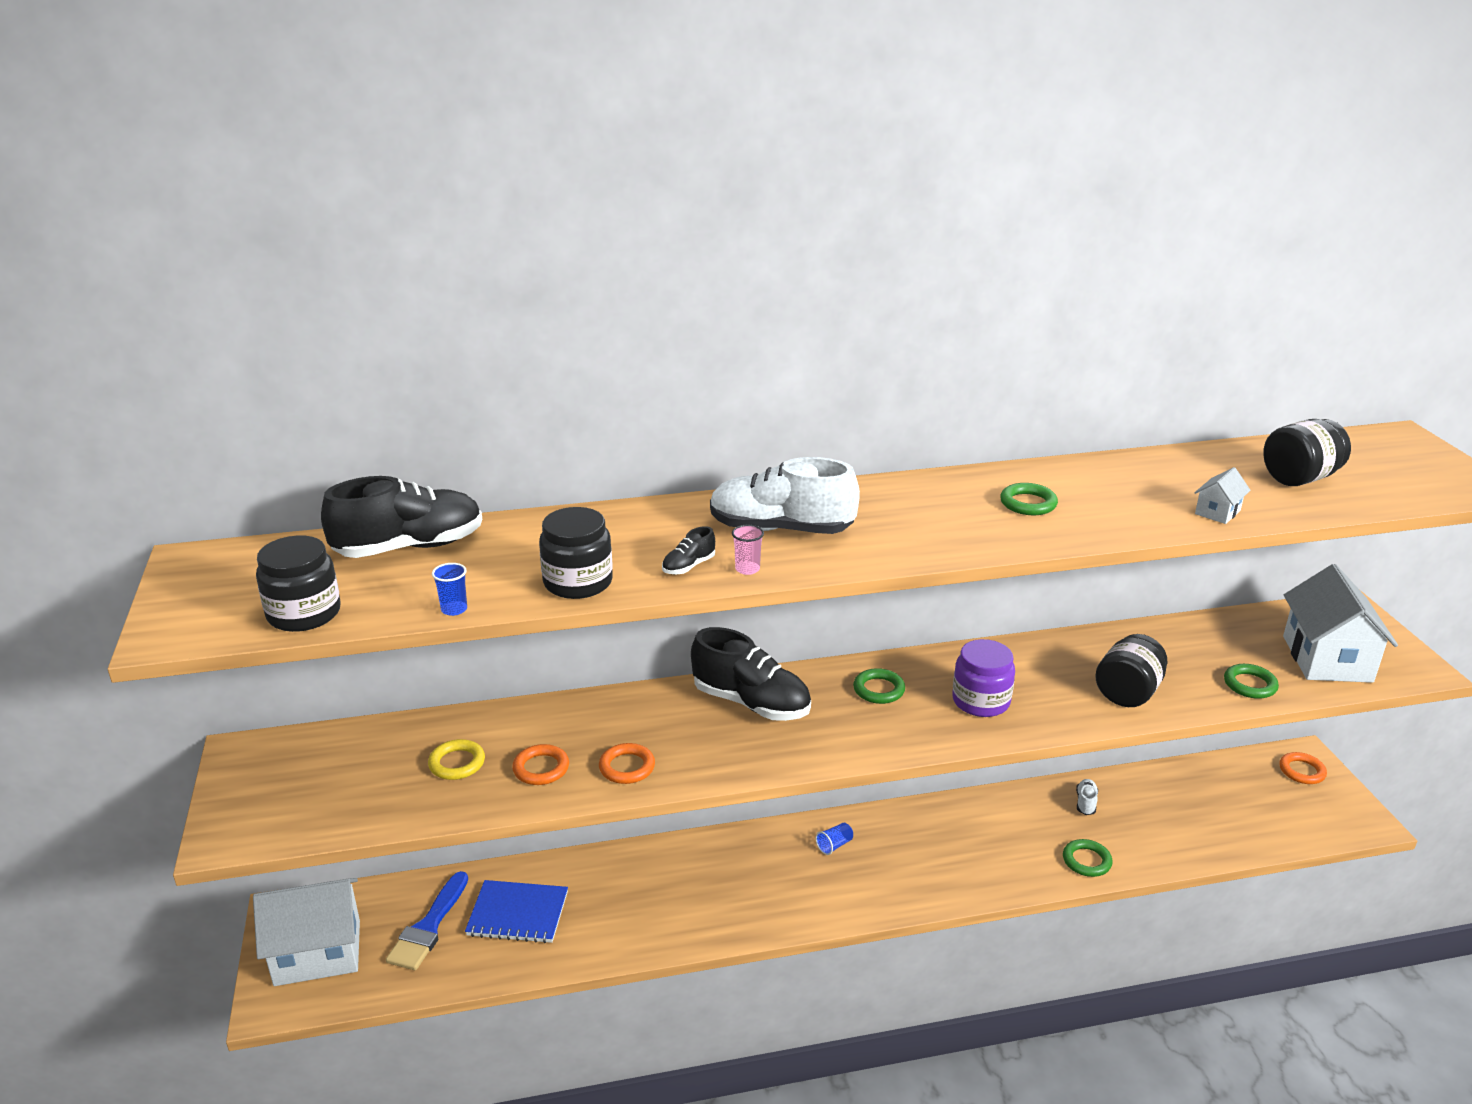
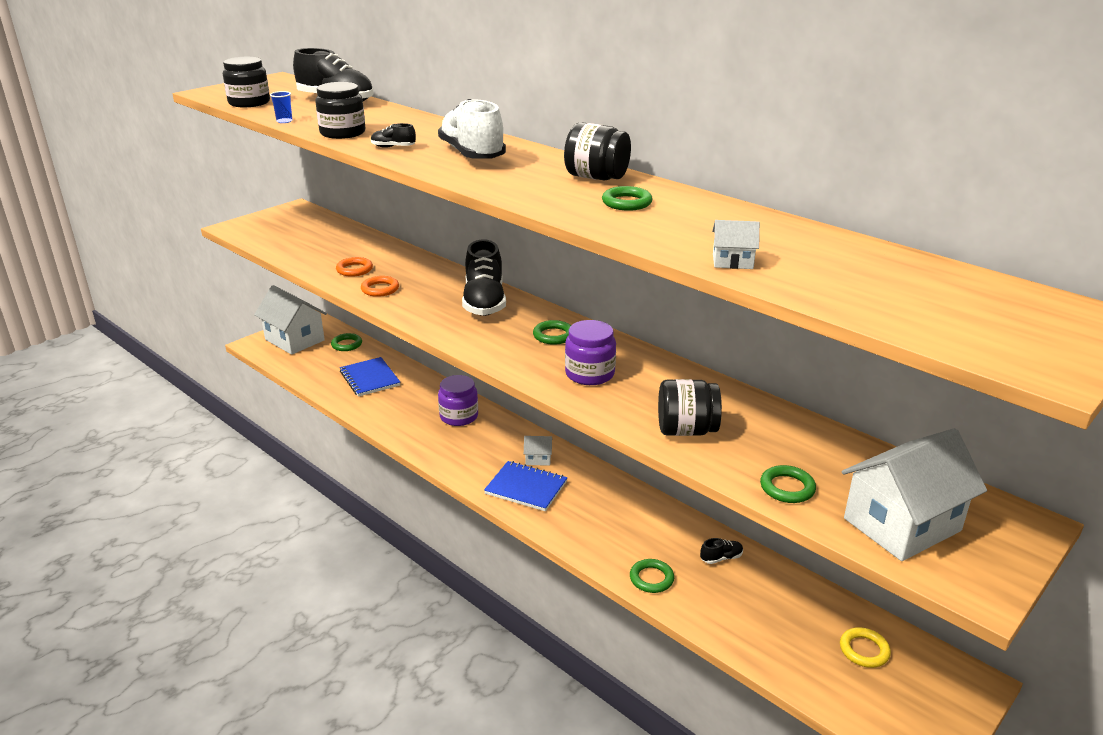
camera: 55 degrees right, 0 degrees up
(400, 902) = (346, 344): none -> green ring
(428, 927) = (337, 359): blue brush -> none
(457, 763) = (337, 250): yellow ring -> yellow ring (864, 650)
(691, 870) = (459, 416): none -> purple jar
(747, 569) = (409, 158): pink cup -> none
(834, 845) = (538, 459): blue cup -> white house
(879, 878) = (526, 488): none -> blue notebook
(1085, 803) = (721, 558): white shoe -> black shoe
(1299, 478) = (875, 283): black jar -> black jar (596, 177)
(1302, 771) = (944, 685): orange ring -> none

